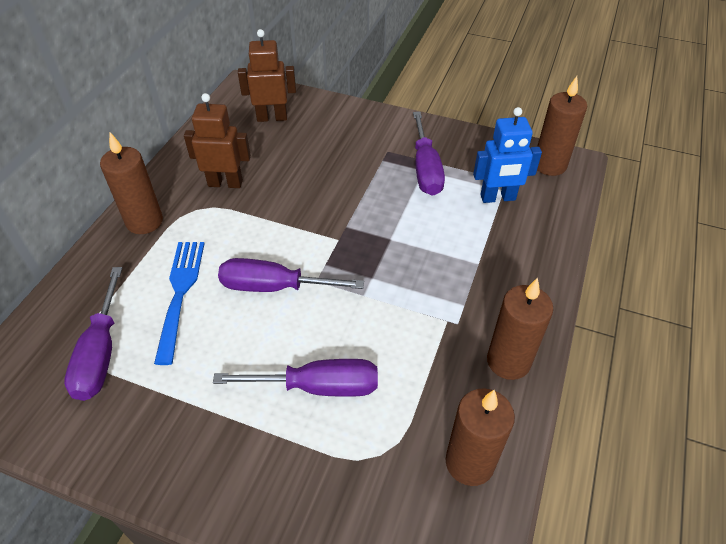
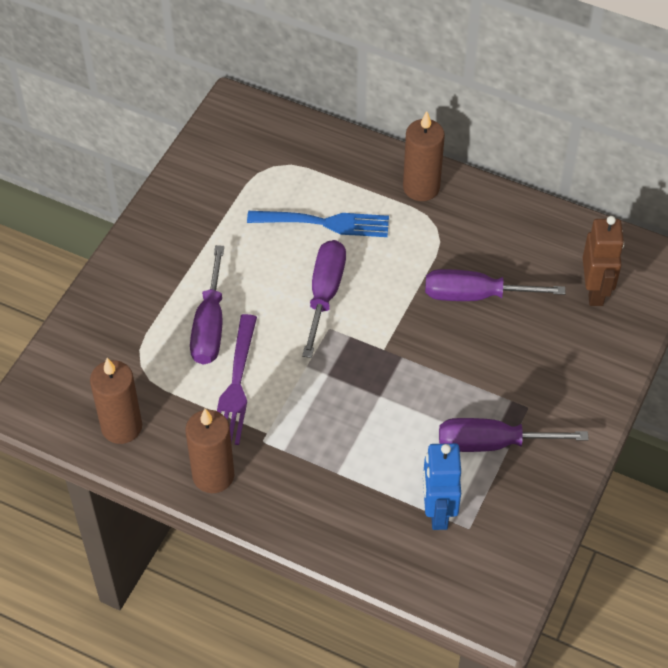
camera: 95 degrees right, 5 degrees up
(100, 353) = (266, 175): purple screwdriver -> purple screwdriver (475, 295)
(225, 183) = (476, 250): brown robot -> none
(395, 353) = (236, 385): none -> purple fork
(549, 165) = (495, 584): brown candle -> none

